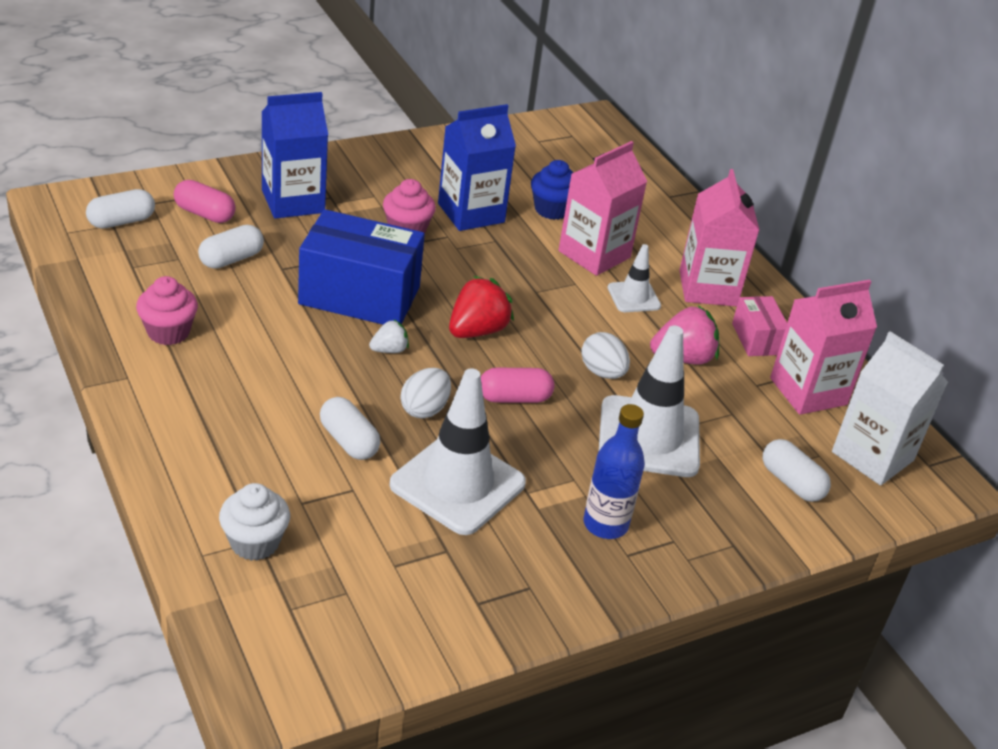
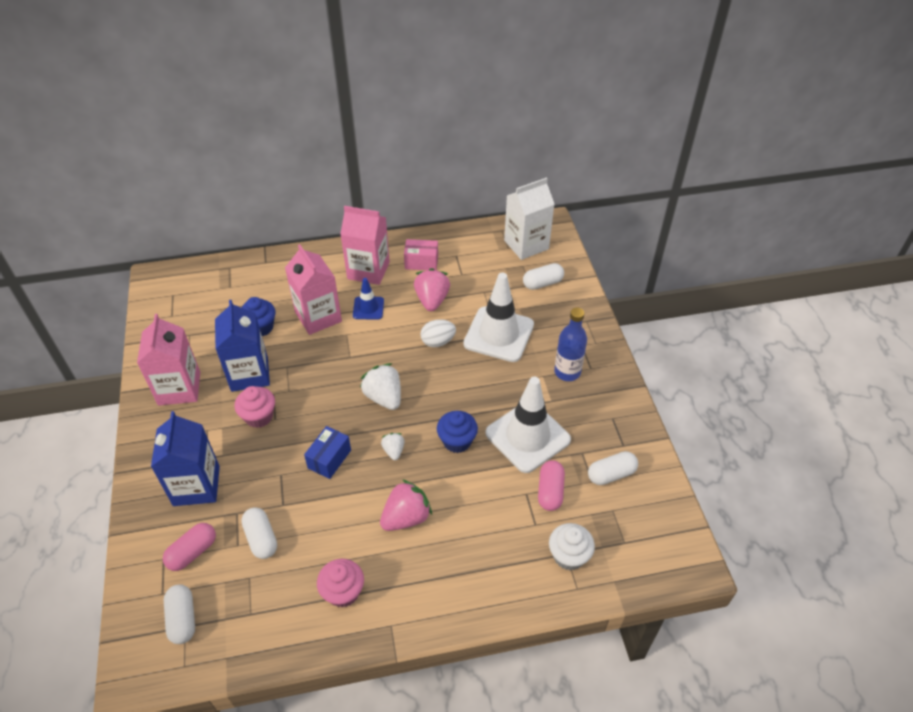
camera: 70 degrees left, 10 degrees up
(286, 373) = (406, 517): none -> pink strawberry
(349, 441) = (481, 489): white capsule -> white capsule (611, 474)
(359, 296) = (329, 459): blue box -> blue box, size x0.50
(424, 409) = (457, 441): white egg -> blue cupcake
(477, 331) = (384, 397): red strawberry -> white strawberry
(514, 398) = (454, 391): pink capsule -> pink capsule (550, 491)
(633, 297) = (368, 308): white traffic cone -> blue traffic cone
(808, 391) = (471, 254): pink carton -> pink carton (179, 388)

